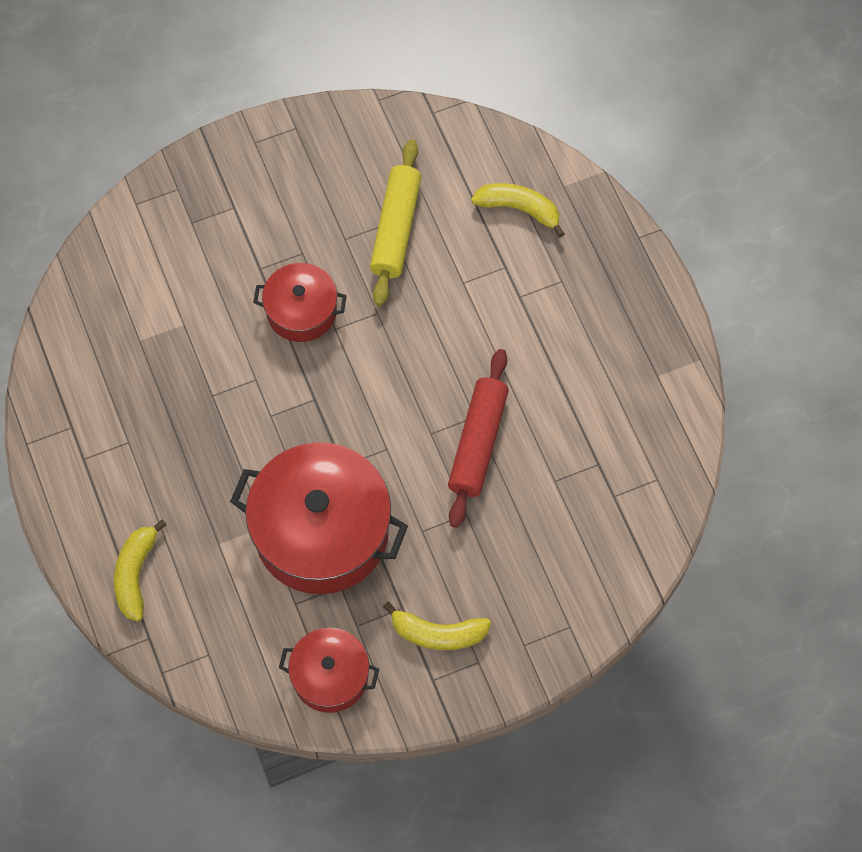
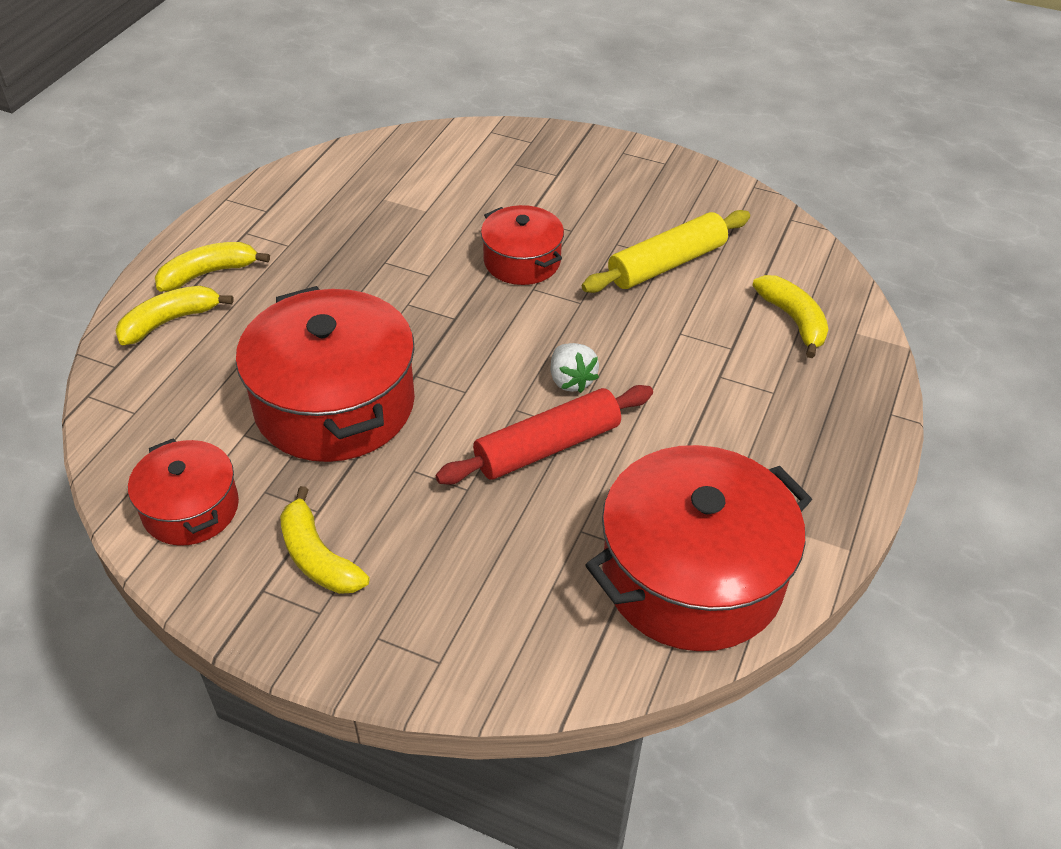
camera: 45 degrees right, 20 degrees down
(107, 515) = (208, 273): none -> yellow banana
(439, 381) = (571, 380): none -> white strawberry
(639, 453) = (692, 575): none -> red pot

